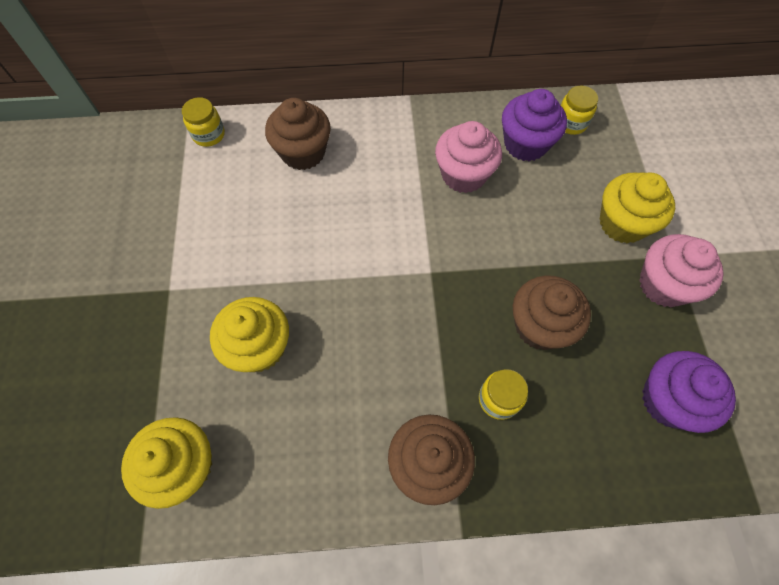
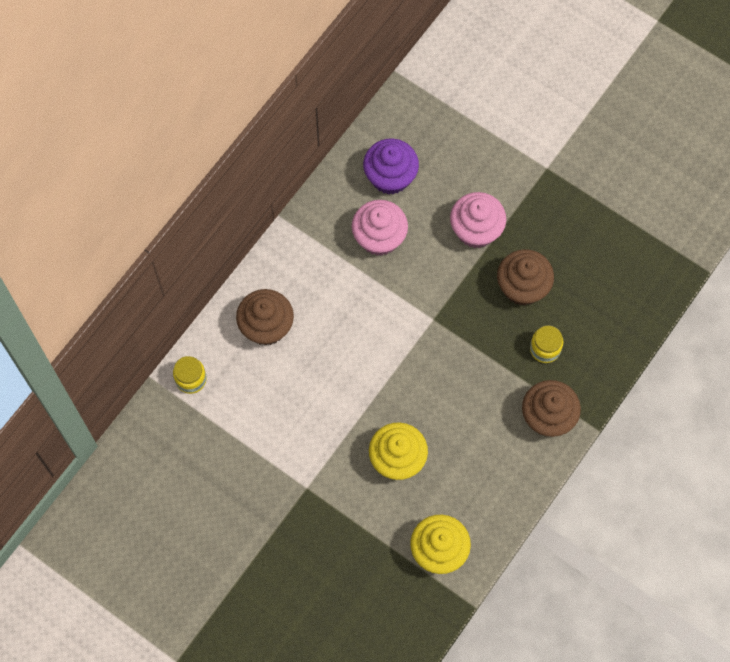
camera: 50 degrees left, 5 degrees up
(571, 123) = (400, 132): yellow jar -> none
(622, 223) = (500, 175): yellow cupcake -> none
(663, 285) = (558, 193): pink cupcake -> pink cupcake (476, 230)
(668, 400) = (622, 260): purple cupcake -> none

